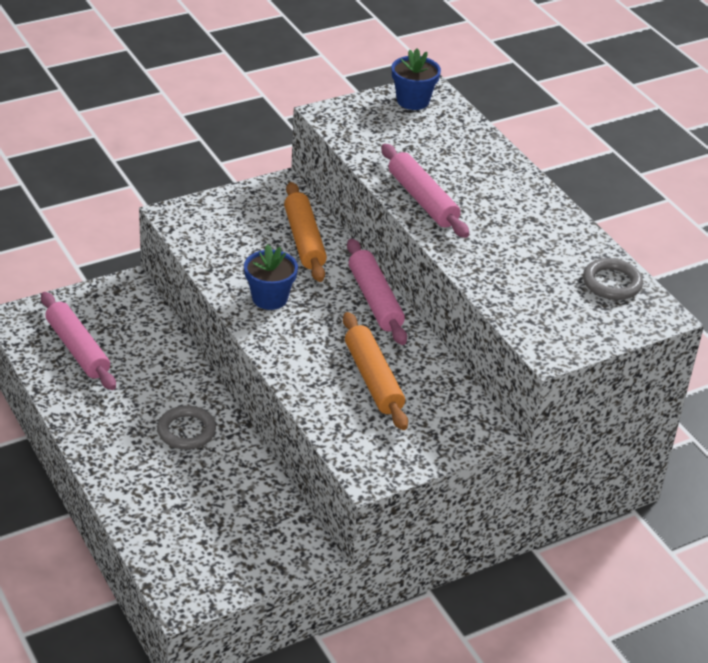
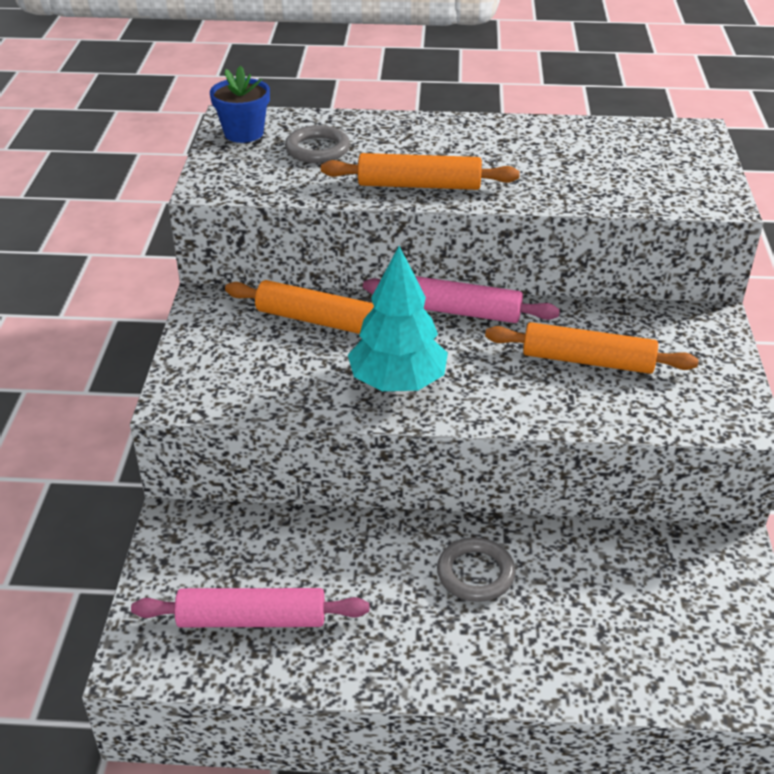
camera: 55 degrees left, 0 degrees up
(269, 298) = (397, 382): blue flower pot -> turquoise tree
(422, 200) = (419, 185): pink rolling pin -> orange rolling pin
(611, 283) = (634, 137): grey ring -> grey ring (317, 149)

